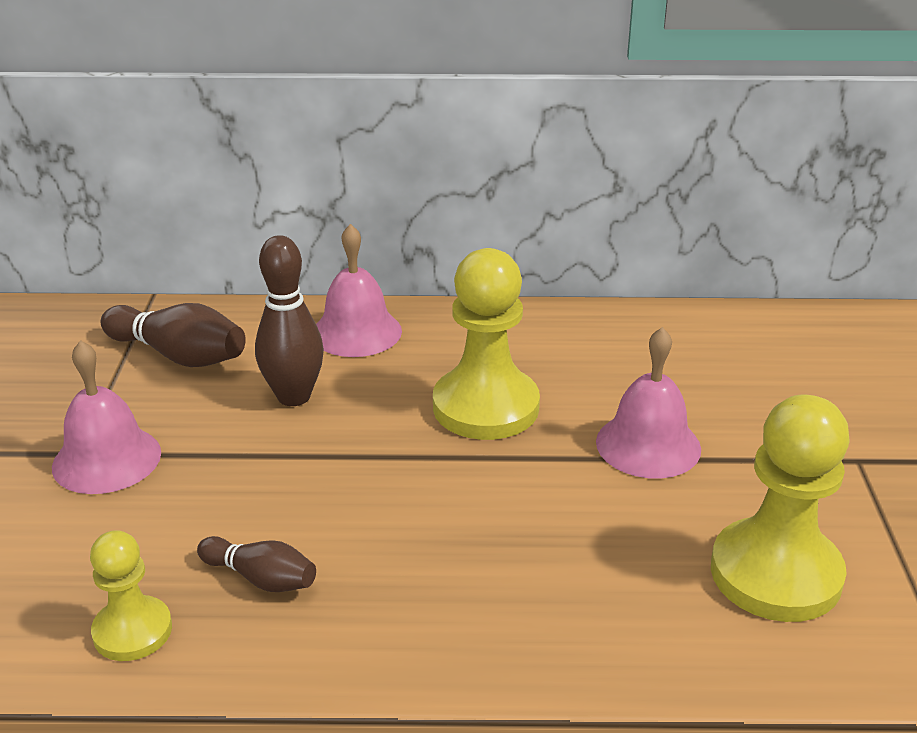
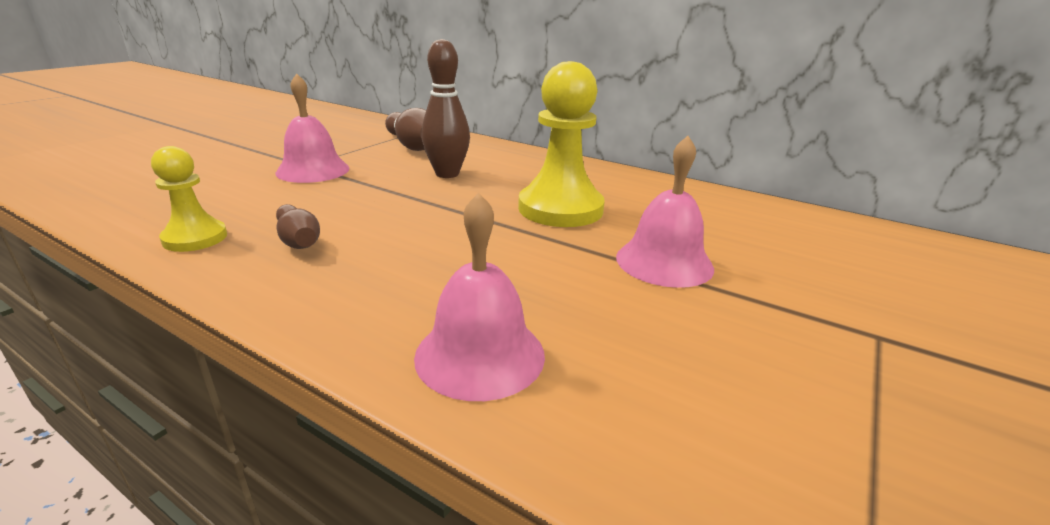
camera: 30 degrees right, 5 degrees down
(356, 332) = (523, 160): pink bell -> pink bell (480, 355)
(775, 574) = (699, 389): yellow pawn -> none

